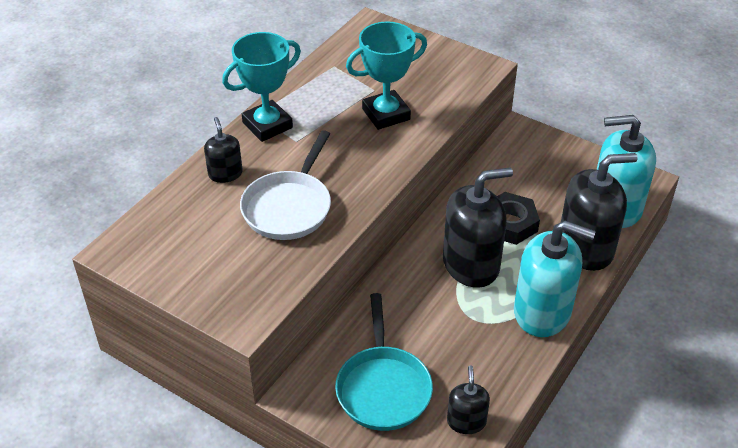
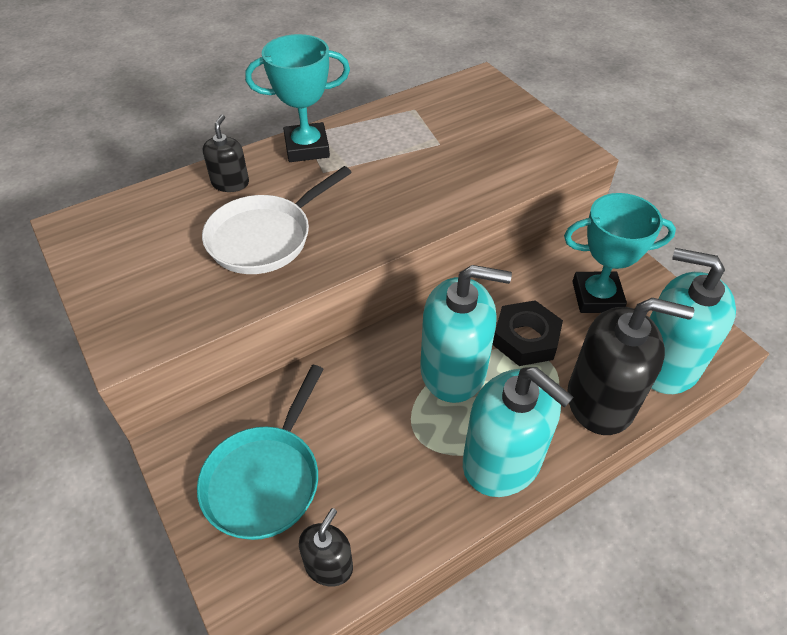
camera: 25 degrees right, 5 degrees up
(386, 114) = (434, 172): turquoise trophy -> turquoise trophy (597, 297)
(471, 264) = (453, 370): black soap dispenser -> turquoise soap dispenser

